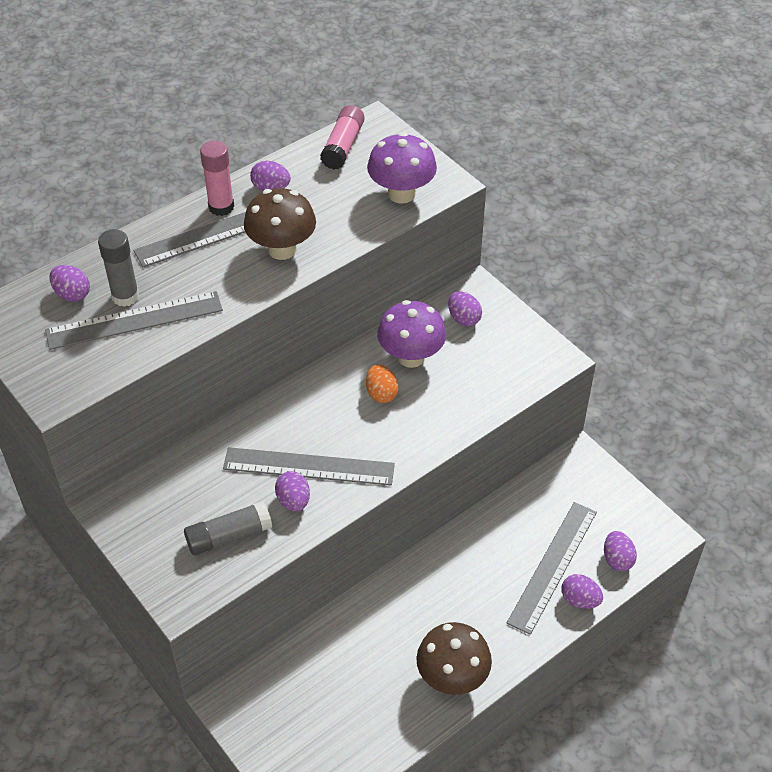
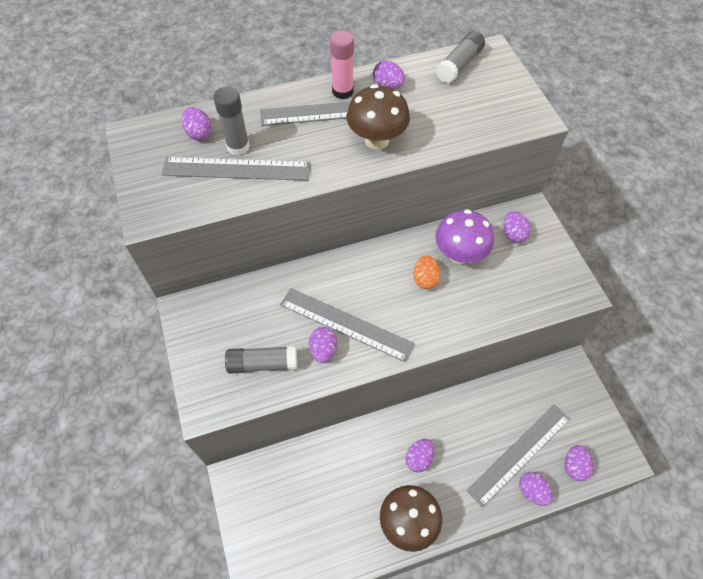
camera: 20 degrees right, 10 degrees up
(343, 146) = (459, 65): pink glue stick -> grey glue stick
(401, 194) = (493, 118): purple mushroom -> none
(440, 608) = (419, 458): none -> purple egg

